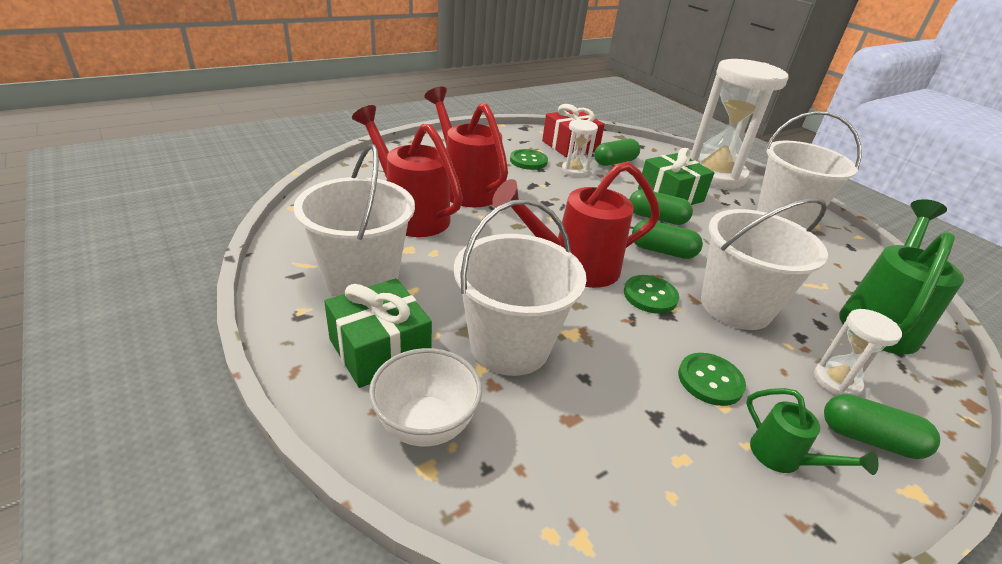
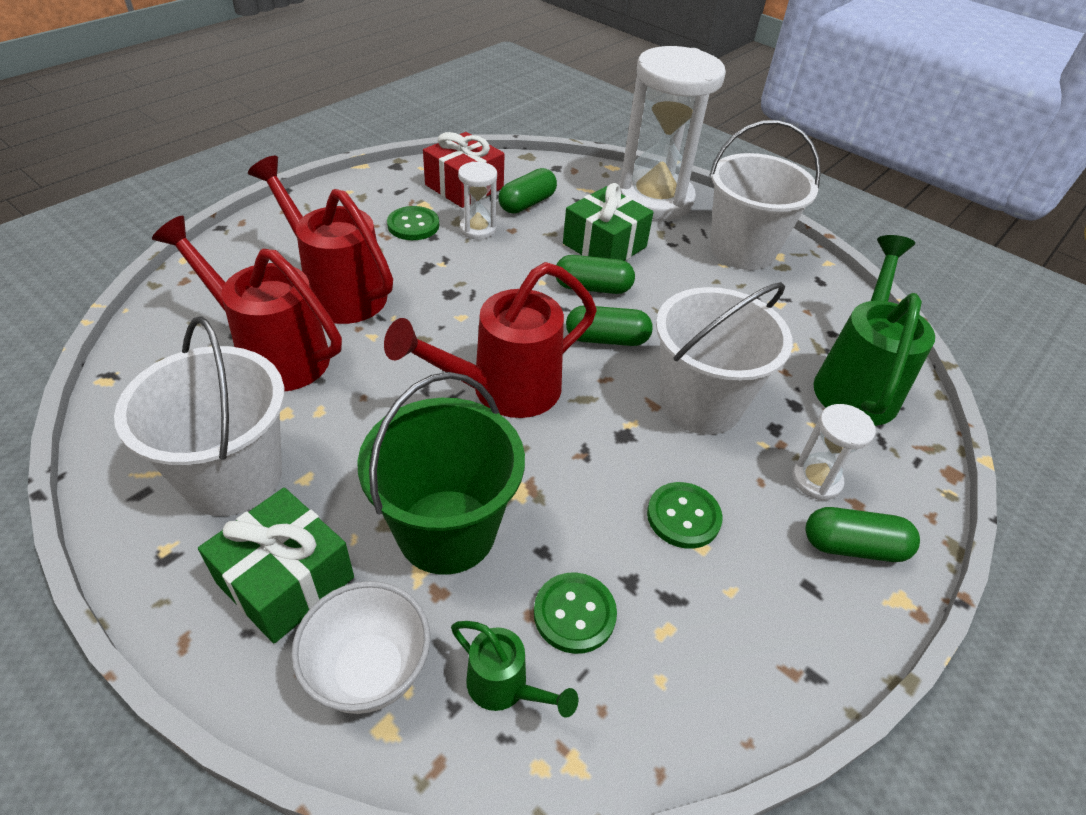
camera: 15 degrees left, 10 degrees up
(509, 346) = (447, 531): white bucket -> green bucket
(650, 296) = (601, 412): green button -> green button (574, 614)
(783, 458) = (769, 597): green watering can -> green watering can (504, 687)

